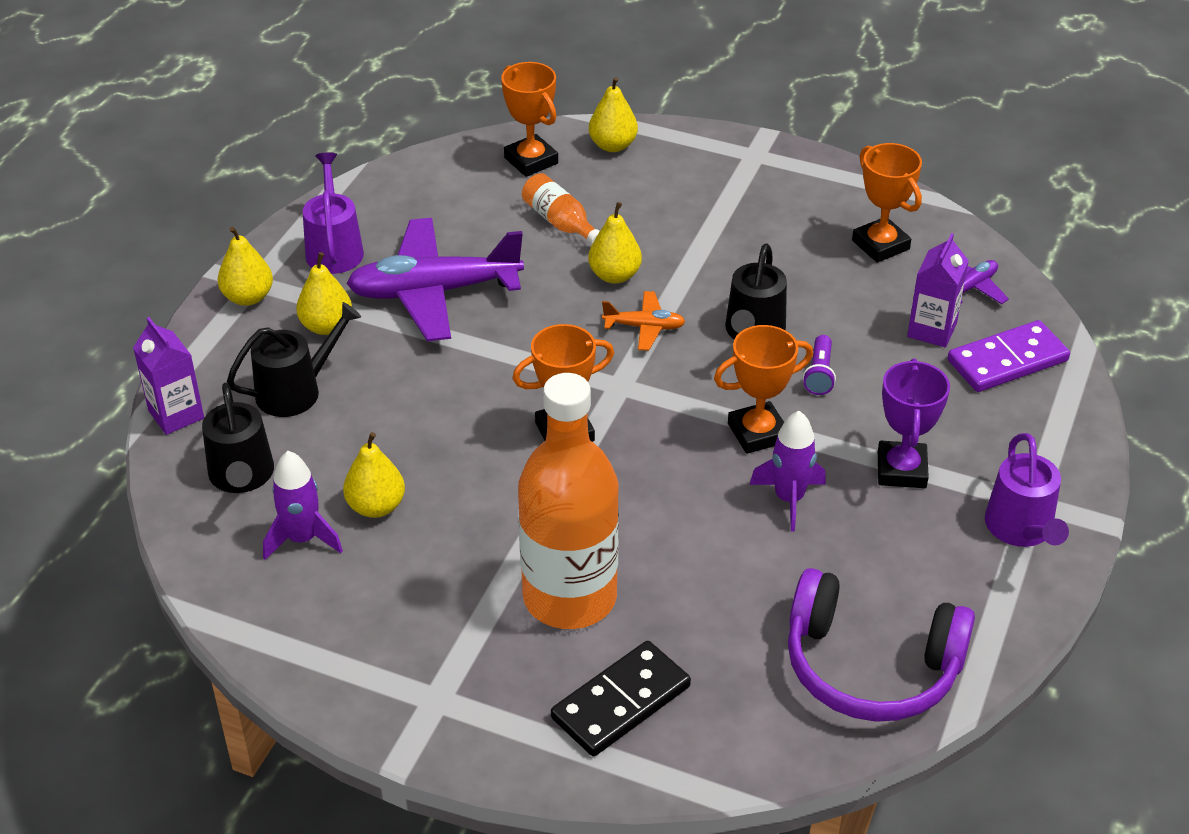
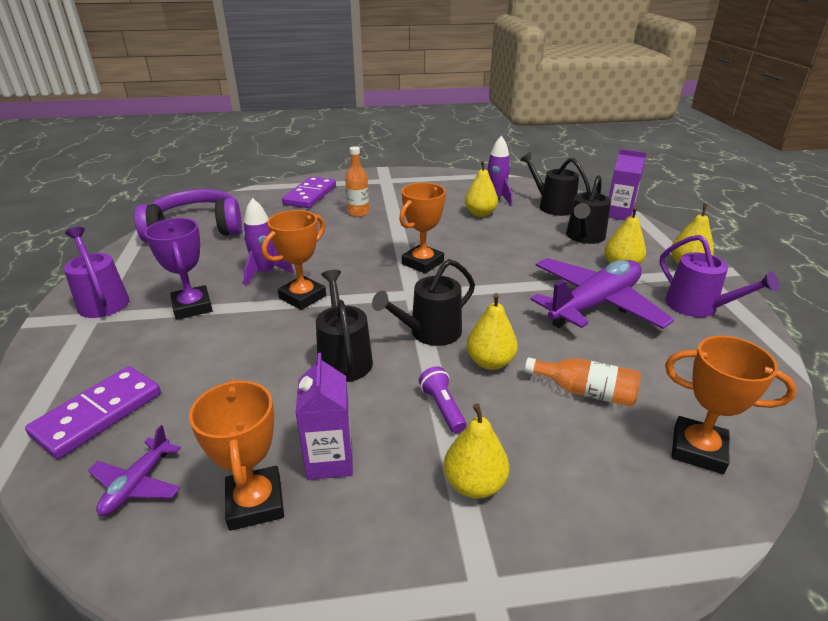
camera: 150 degrees right, 10 degrees down
(569, 597) = (358, 213): orange bottle -> orange bottle, size x0.45
(612, 145) = (655, 515): yellow pear -> yellow pear (474, 484)
(620, 702) = (310, 195): black domino -> purple domino
(644, 327) = (430, 332): orange plane -> black watering can
(819, 374) = (274, 345): purple flashlight -> purple flashlight (442, 407)
(880, 245) = (255, 502): orange trophy -> orange trophy turned 45 degrees clockwise
(932, 330) = (179, 417): purple carton -> purple carton (330, 460)

